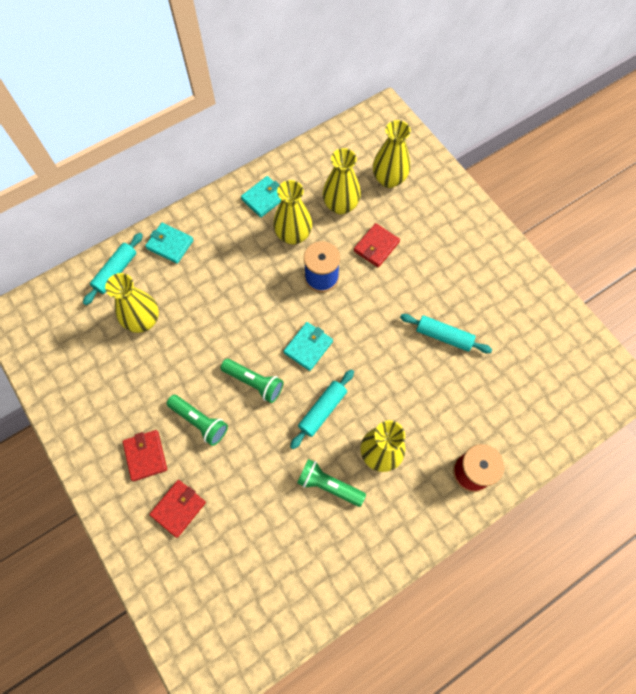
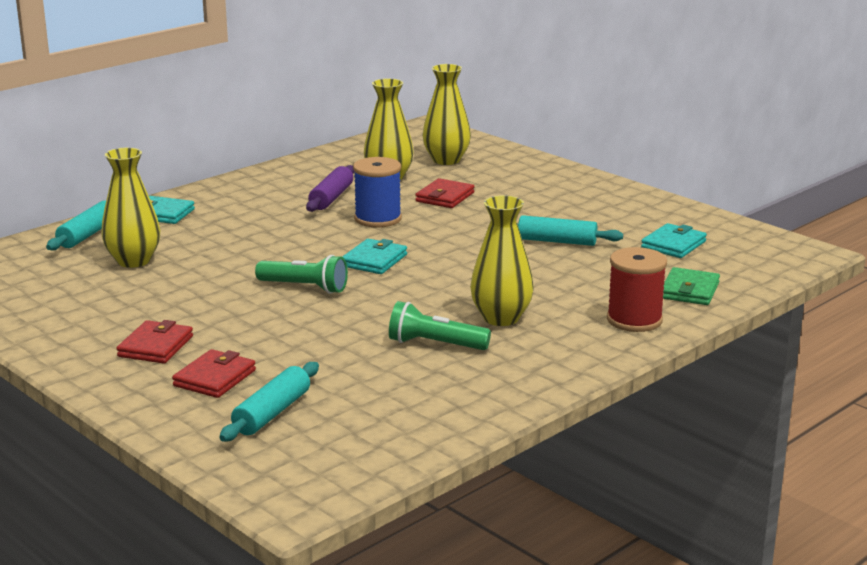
camera: 10 degrees left, 45 degrees down
(145, 455) = (156, 346): red wallet -> red wallet turned 45 degrees clockwise
(200, 421) = (232, 318): green flashlight -> none
(264, 198) = (285, 180): turquoise wallet -> turquoise wallet (673, 245)
(293, 235) = (331, 198): yellow vase -> purple rolling pin
(322, 410) = (408, 297): turquoise rolling pin -> turquoise rolling pin (272, 413)
(521, 433) = (689, 290): none -> green wallet

